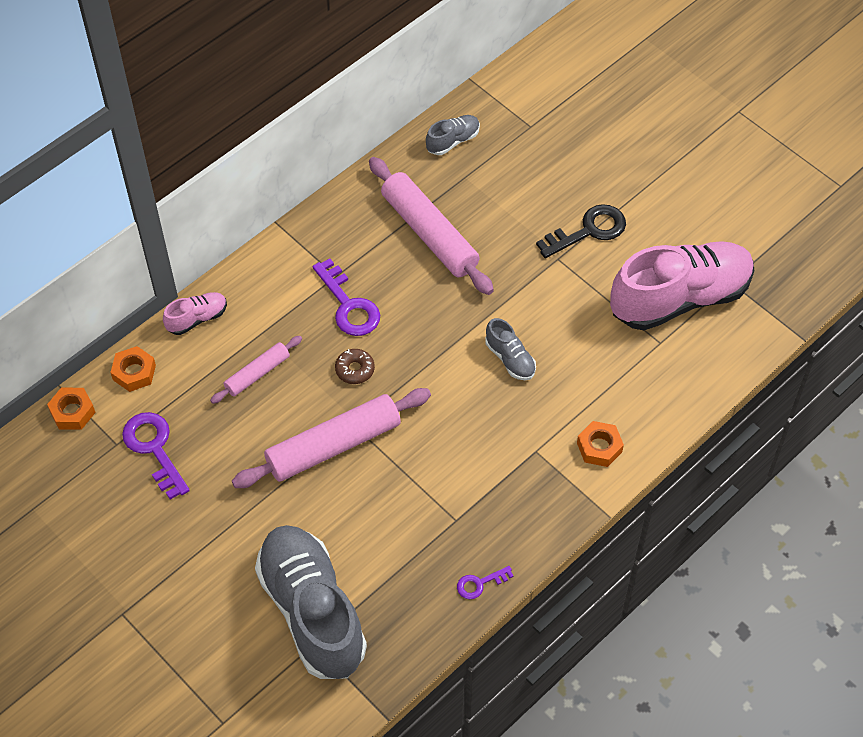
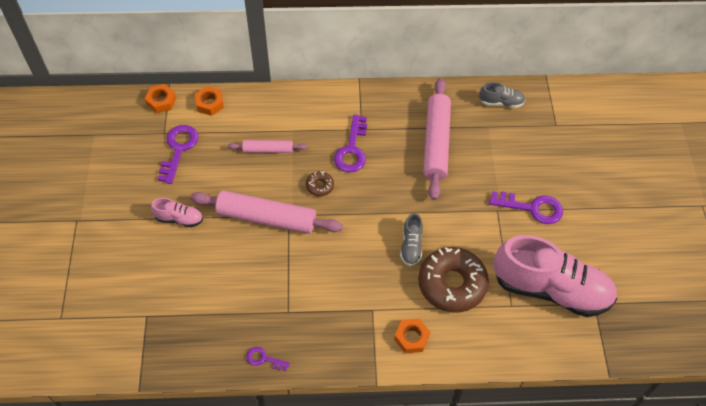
camera: 40 degrees right, 0 degrees up
(197, 319) = (268, 99): pink shoe -> pink shoe (179, 218)
(312, 611) = (163, 298): grey shoe -> none
(586, 365) = (452, 284): none -> brown donut
(588, 231) = (532, 208): black key -> purple key

